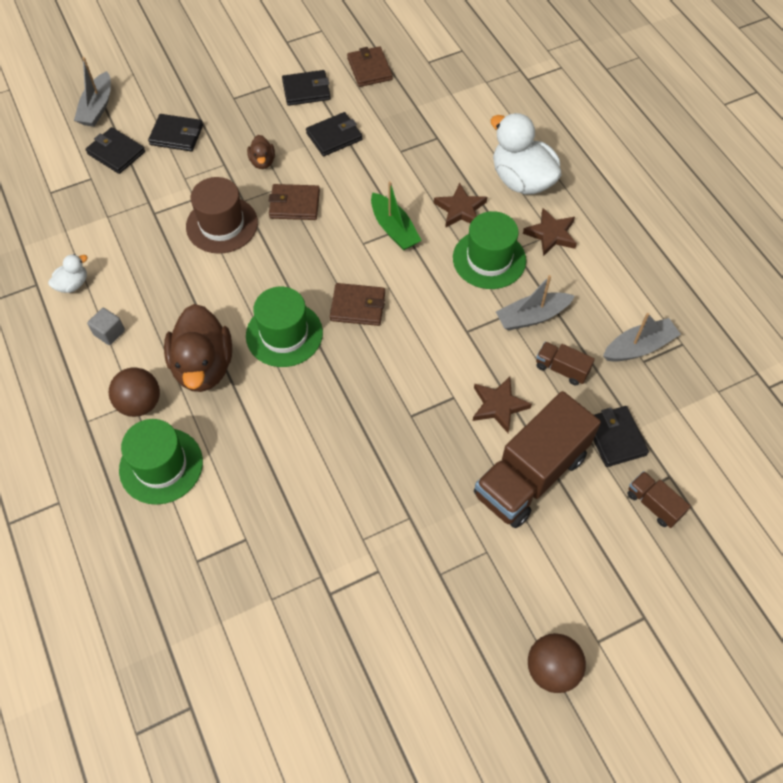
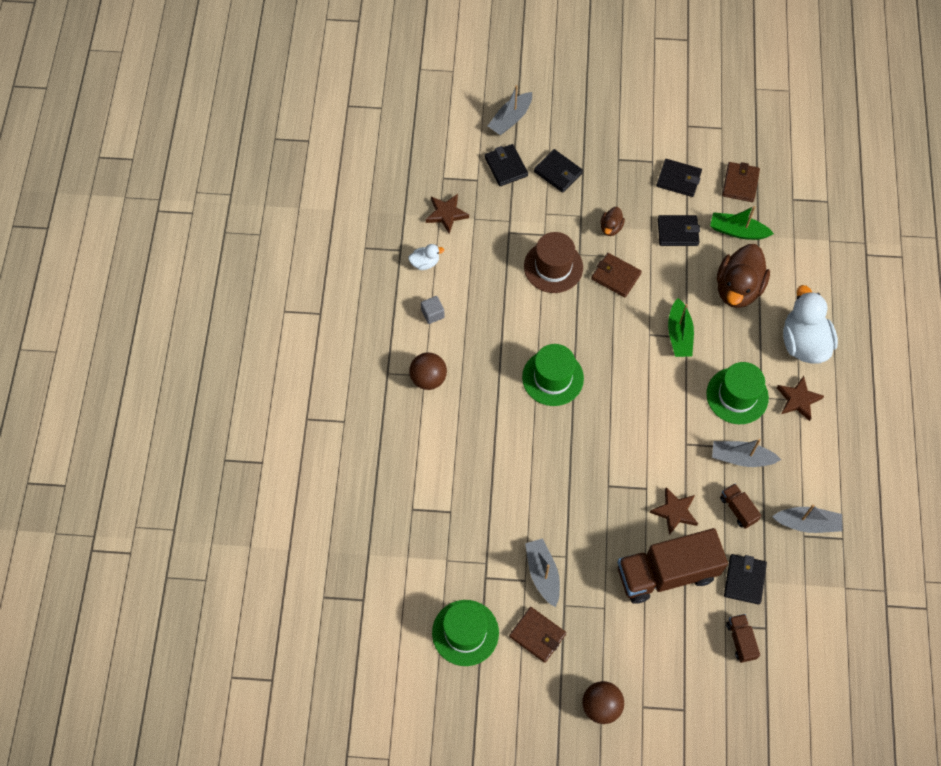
camera: 30 degrees right, 5 degrees up
(161, 465) = (421, 431): green hat -> green hat (465, 632)
(203, 366) = (484, 373): brown duck -> brown duck (738, 288)
(358, 306) = (617, 383): brown wallet -> brown wallet (537, 635)
(393, 111) = (737, 231): none -> green boat
(394, 552) = (542, 574): none -> grey boat
(460, 209) = (740, 343): brown star -> brown star (446, 214)

